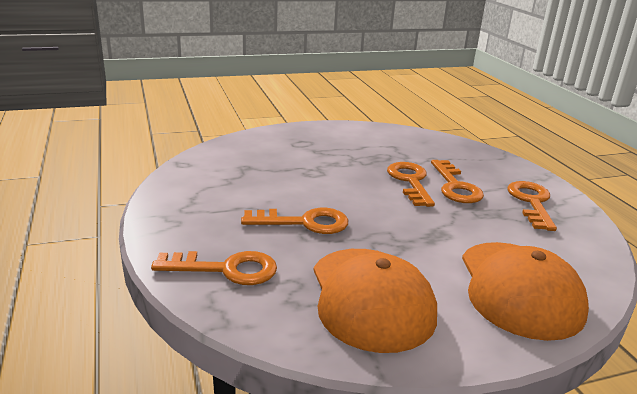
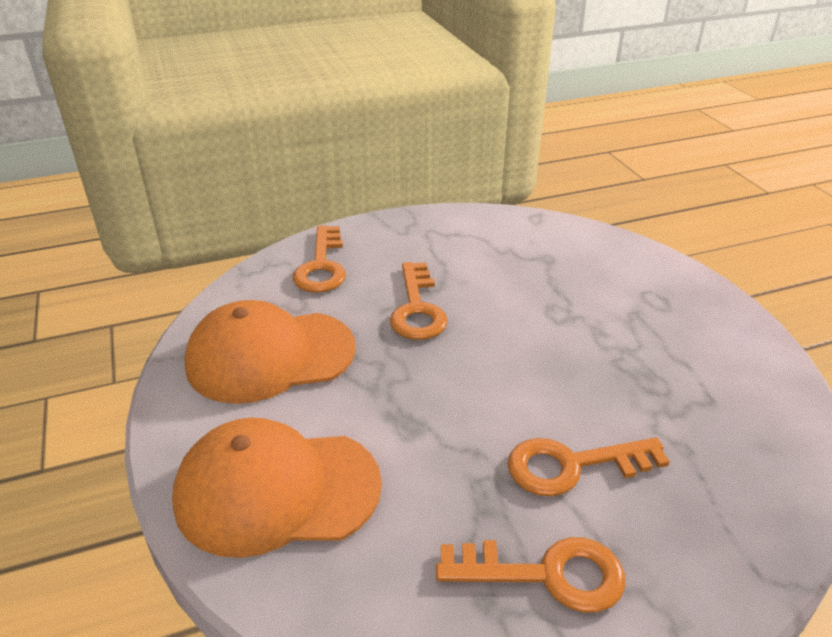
camera: 90 degrees right, 10 degrees up
(410, 181) = (569, 409): orange key -> none

